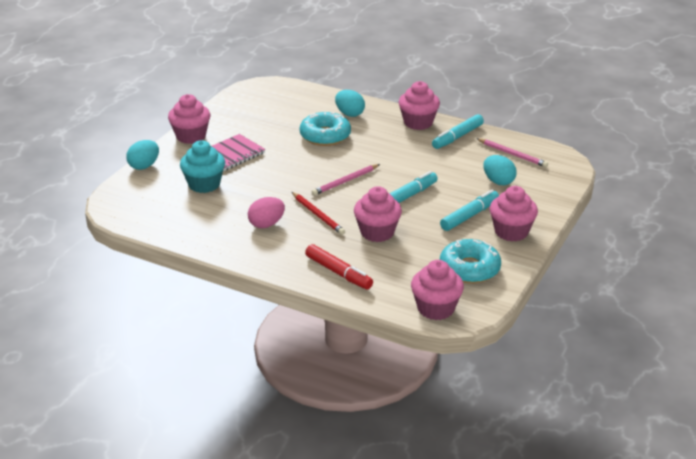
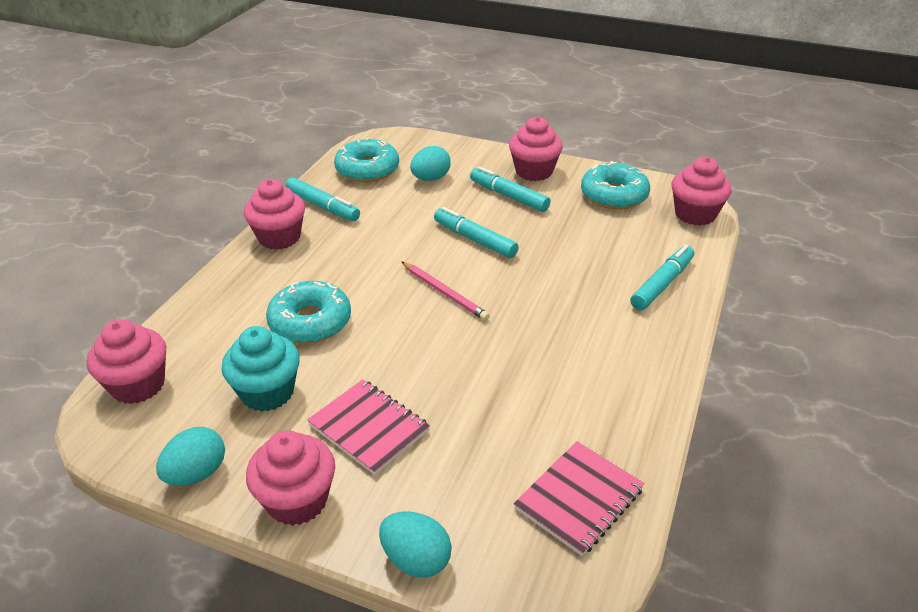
camera: 95 degrees left, 5 degrees up
(159, 213) = (579, 499): none -> pink notebook
(204, 184) = (473, 450): turquoise cupcake -> turquoise cupcake (267, 392)
(266, 224) = (574, 359): pink egg -> none
(318, 215) = (536, 311): red pencil -> none
(338, 273) = (662, 284): red marker -> turquoise marker
(349, 114) = (241, 301): turquoise egg -> turquoise egg (197, 473)
(377, 232) = (563, 259): pink cupcake -> pink cupcake (138, 385)
(512, 154) = (367, 169): pink pencil -> turquoise donut

